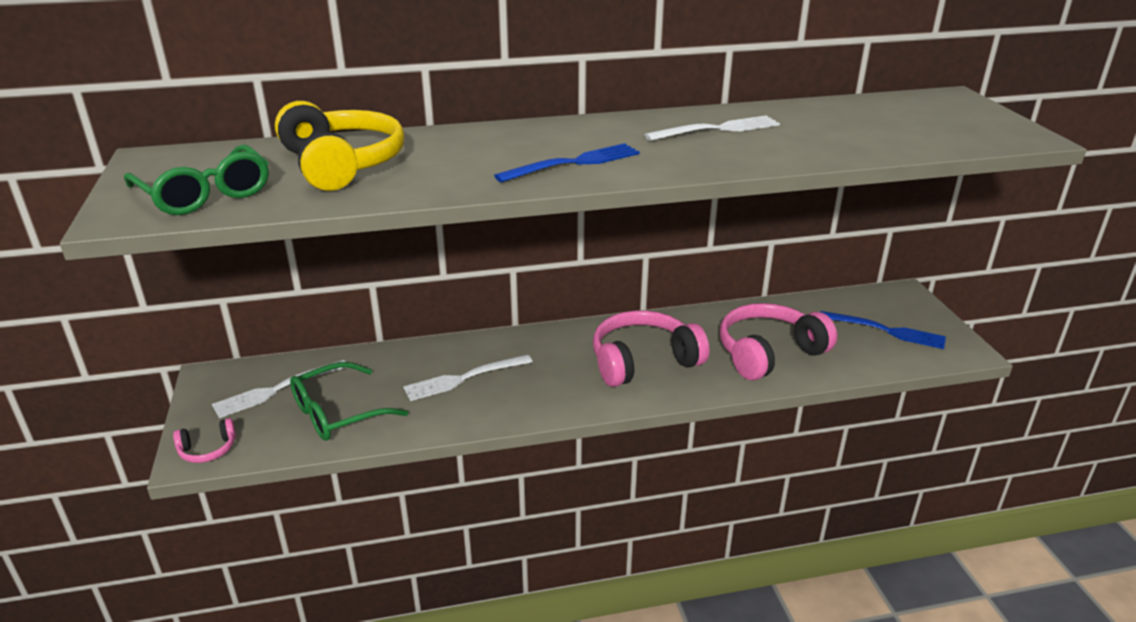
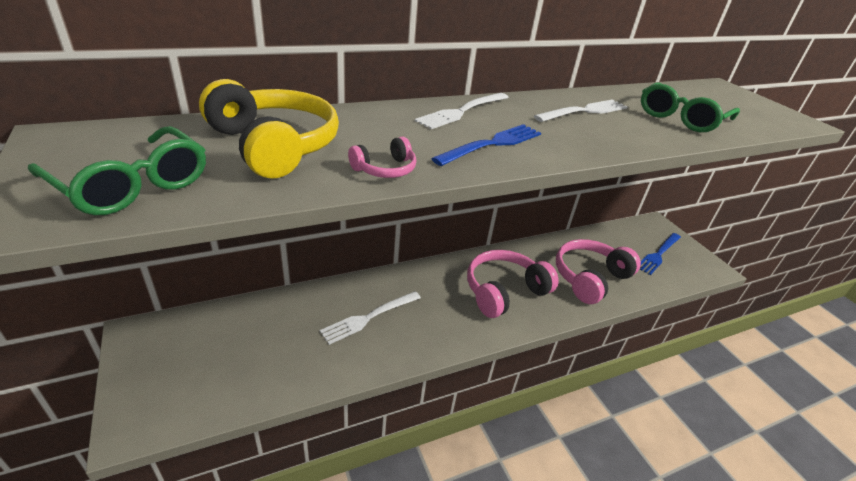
camera: 15 degrees left, 5 degrees up
(208, 450) = (146, 418): pink headphones -> pink headphones (385, 169)
(276, 390) = (203, 343): white fork -> white fork (462, 111)
(337, 413) = (266, 363): green glasses -> green glasses (681, 118)
(887, 331) = (658, 254): blue fork -> blue fork turned 120 degrees clockwise

